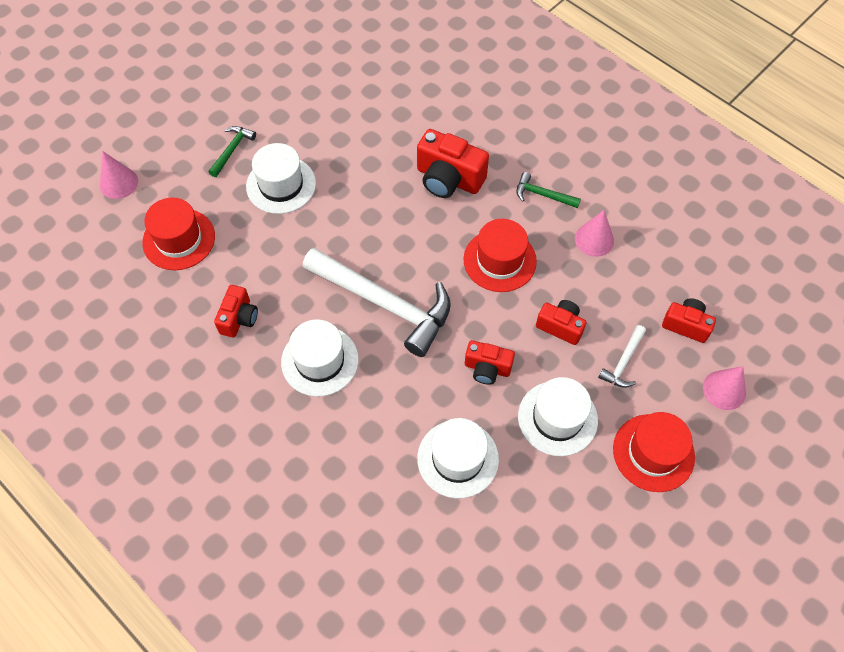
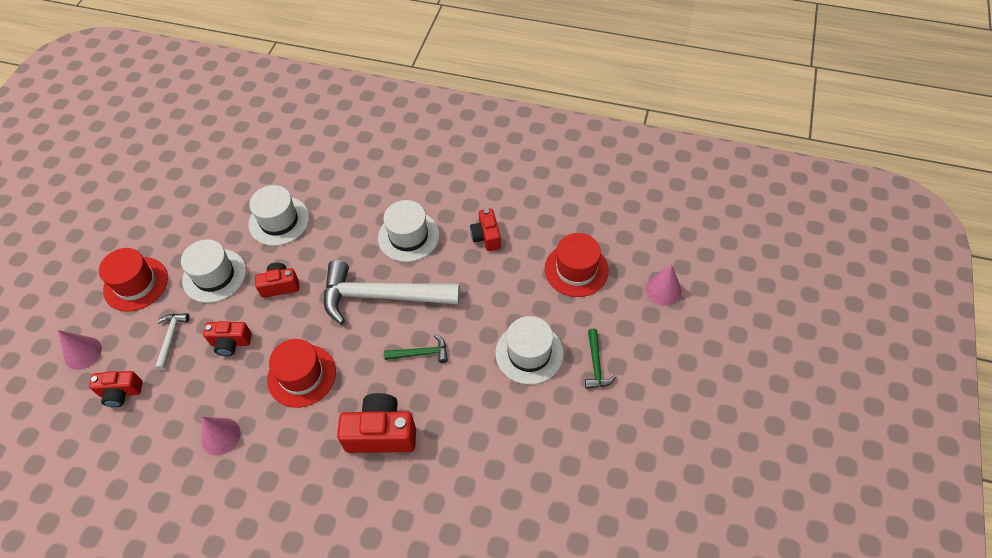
camera: 155 degrees right, 5 degrees down
(542, 195) = (284, 460): green hammer -> green hammer (421, 353)

